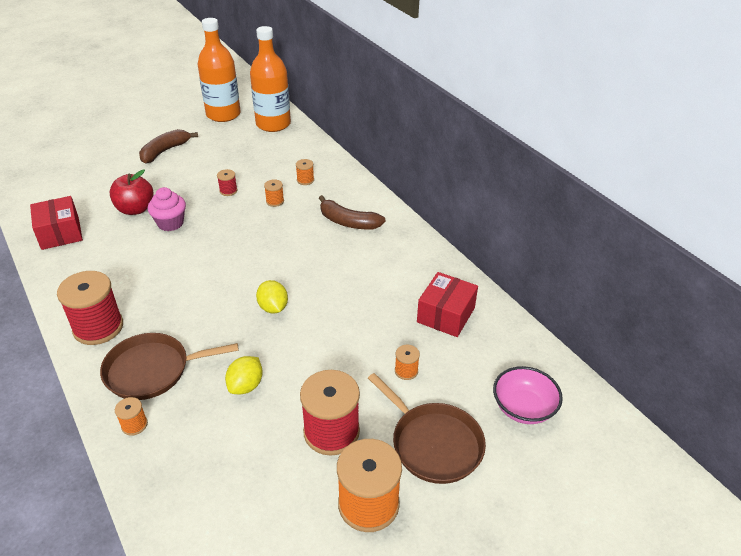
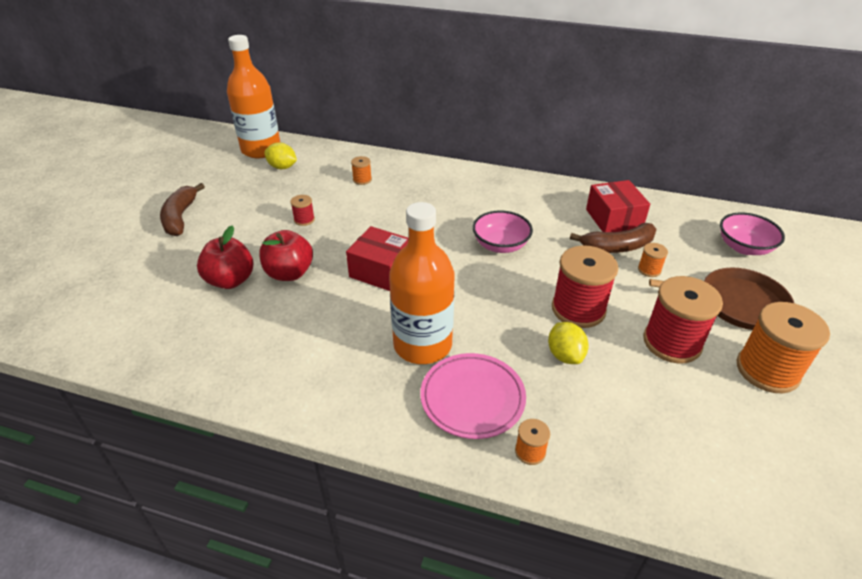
camera: 40 degrees left, 0 degrees up
(60, 233) = (175, 346): red box -> red box (381, 271)
(98, 327) = (362, 400): red spool -> red spool (578, 309)
(152, 370) = (472, 398): brown pan -> pink plate
(170, 223) = (289, 273): pink cupcake -> red apple
(223, 114) = (195, 161): orange bottle -> orange bottle (422, 345)
(273, 307) = (491, 286): yellow lemon -> yellow lemon (282, 167)
(275, 201) = (361, 207): orange spool -> none
(325, 283) = (500, 245): none -> pink bowl
(348, 222) = (447, 193): brown banana -> brown banana (617, 247)

